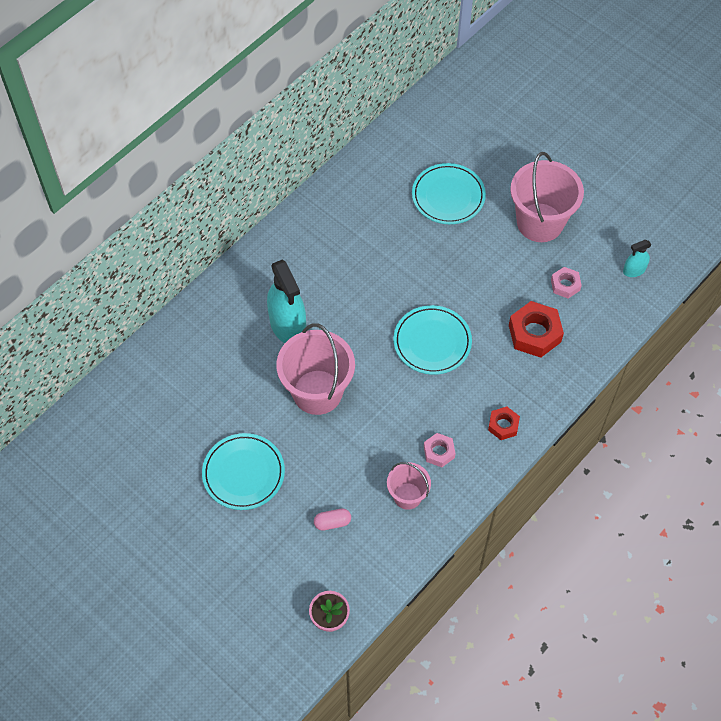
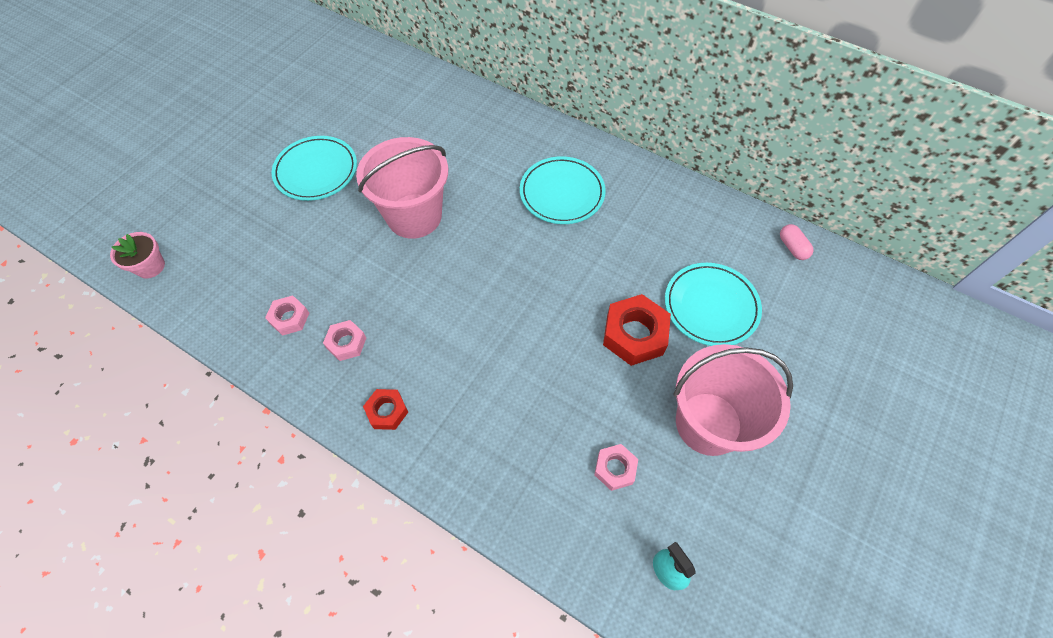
camera: 80 degrees right, 0 degrees up
(288, 325) = (491, 179): turquoise spray bottle -> none
(332, 522) = (259, 252): pink capsule -> pink capsule (792, 247)
(407, 496) = (289, 318): pink bucket -> pink nut
(432, 342) = (494, 316): turquoise plate -> turquoise plate (562, 193)
(534, 333) = (529, 435): red nut -> red nut (634, 334)

